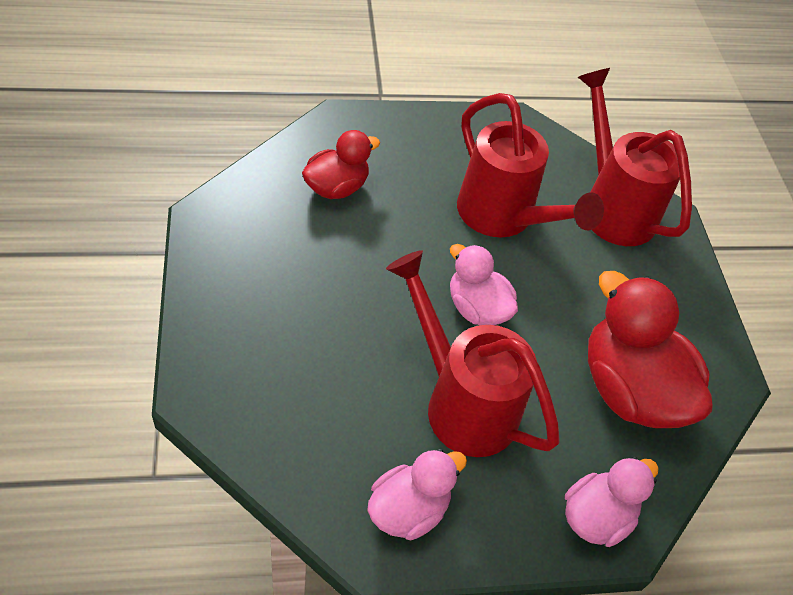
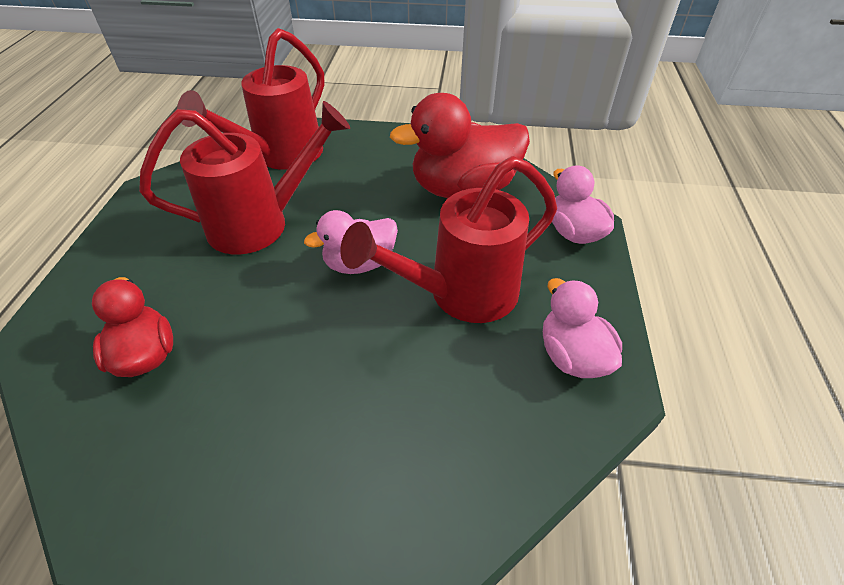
camera: 70 degrees left, 5 degrees down
(612, 206) = (281, 156): red watering can -> red watering can turned 45 degrees counterclockwise

